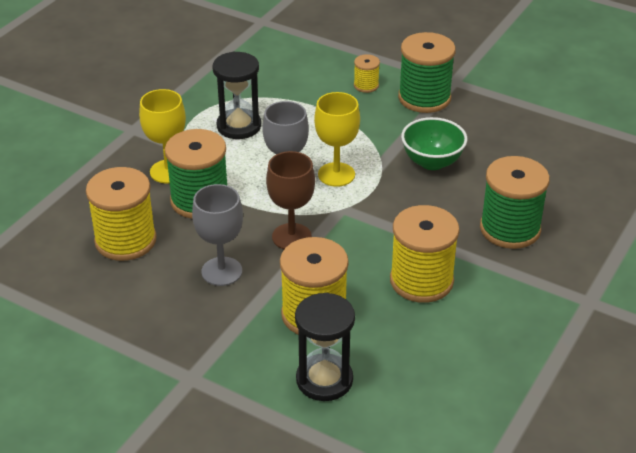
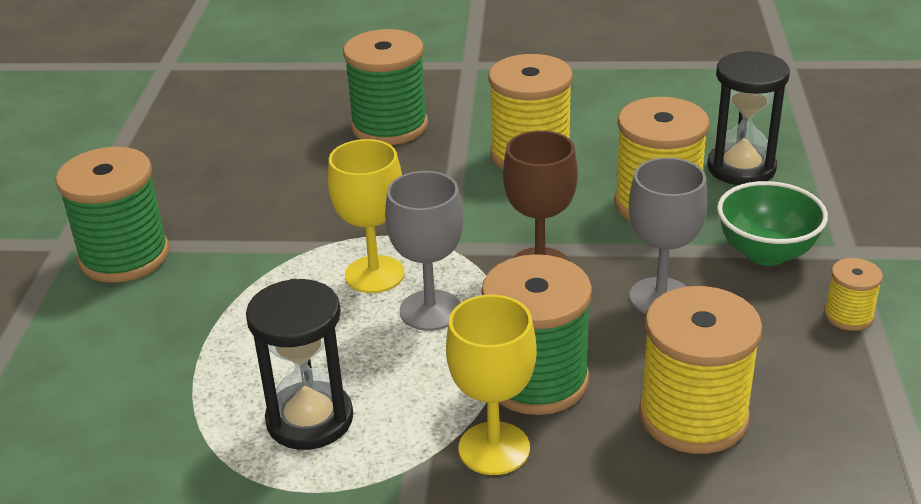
camera: 115 degrees left, 5 degrees down
(366, 85) = (110, 322): yellow spool -> yellow spool (848, 316)
(432, 162) = (290, 208): green bowl -> green bowl (766, 253)

